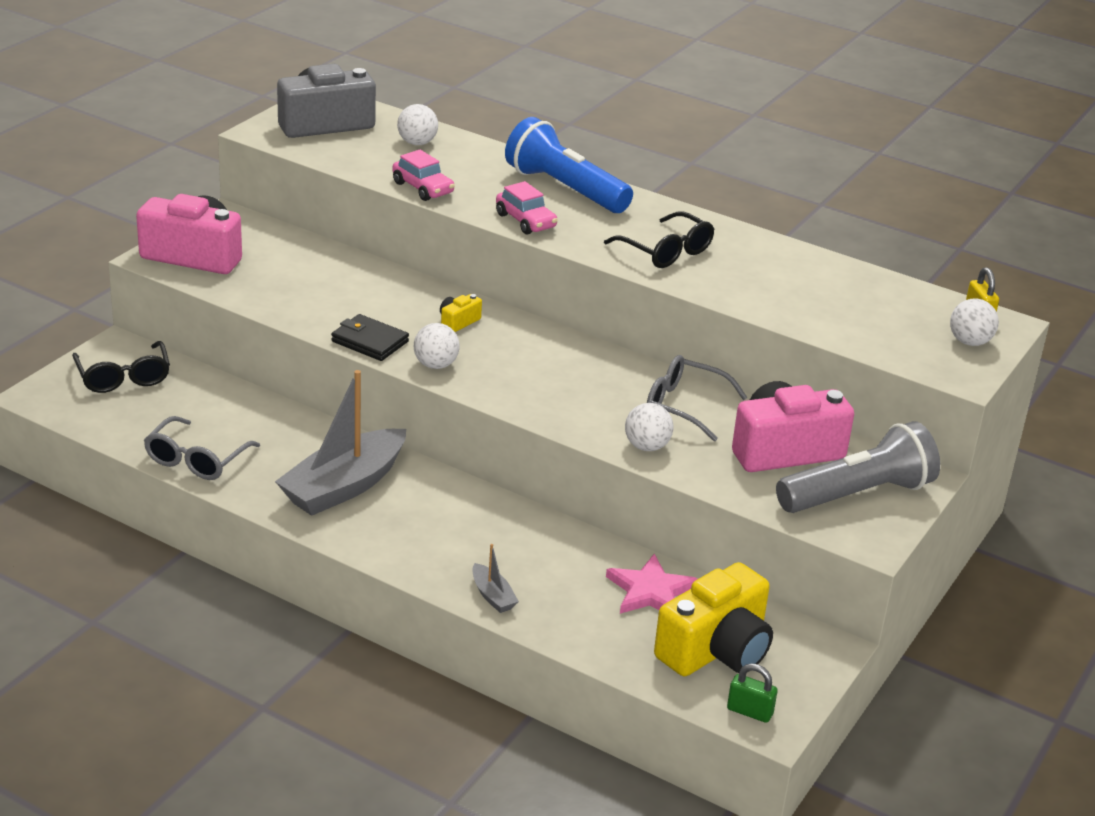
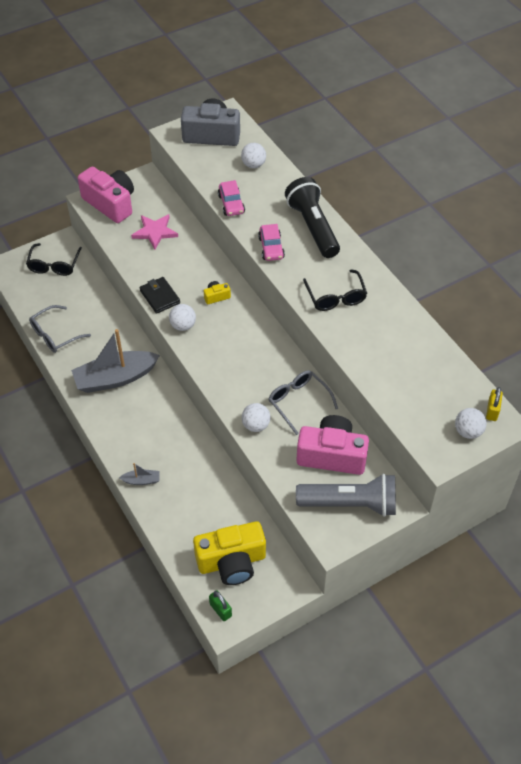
camera: 30 degrees right, 20 degrees up
(493, 596) = (141, 480): grey boat -> grey boat turned 90 degrees counterclockwise
(564, 189) = (312, 227): blue flashlight -> black flashlight
(651, 591) = (224, 508): pink star -> pink star (155, 232)

